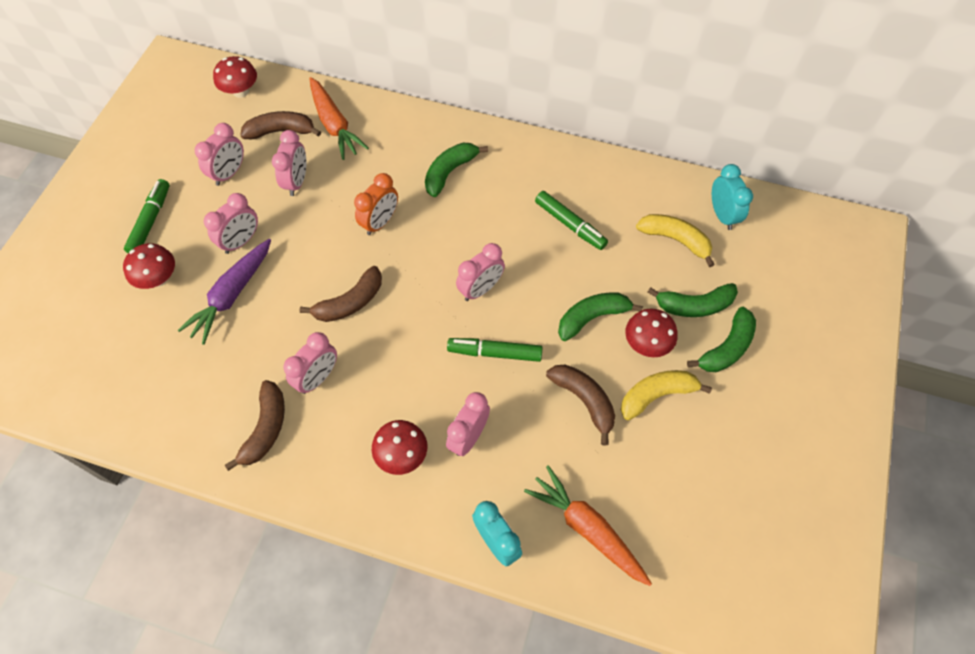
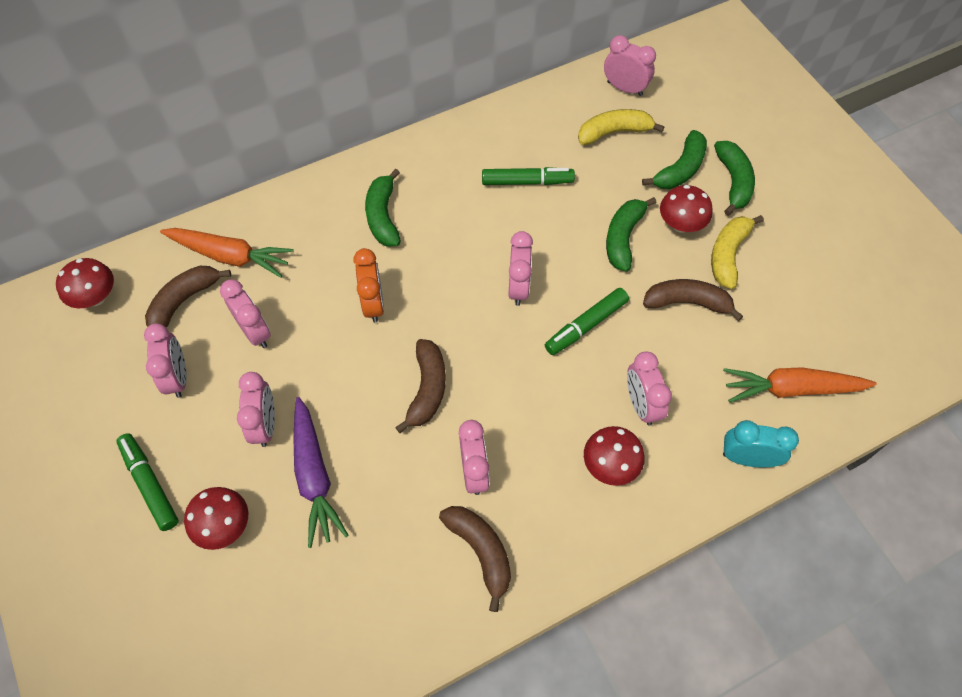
camera: 45 degrees left, 0 degrees up
(722, 215) = (624, 88): turquoise clock -> pink clock

